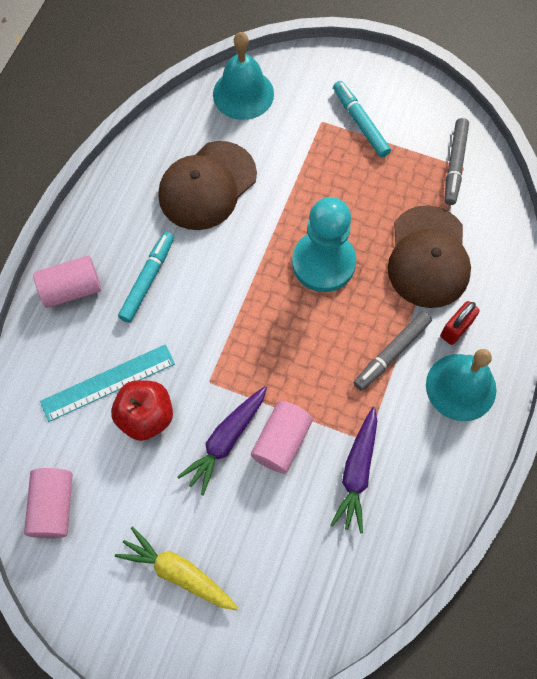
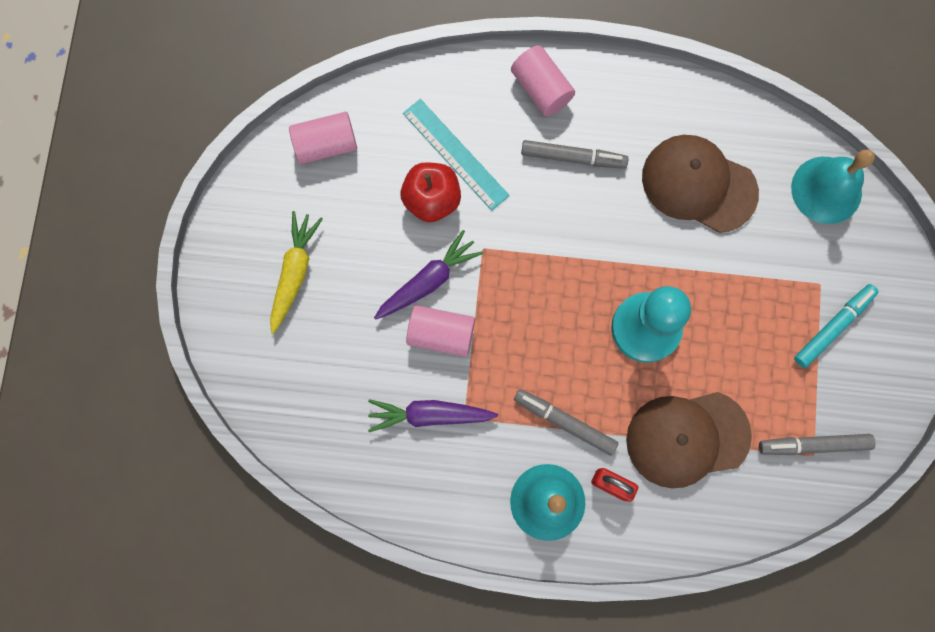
camera: 75 degrees right, 10 degrees up
(147, 280) = (573, 157): turquoise marker -> grey marker
(226, 440) = (428, 281): purple carrot -> purple carrot turned 120 degrees clockwise

